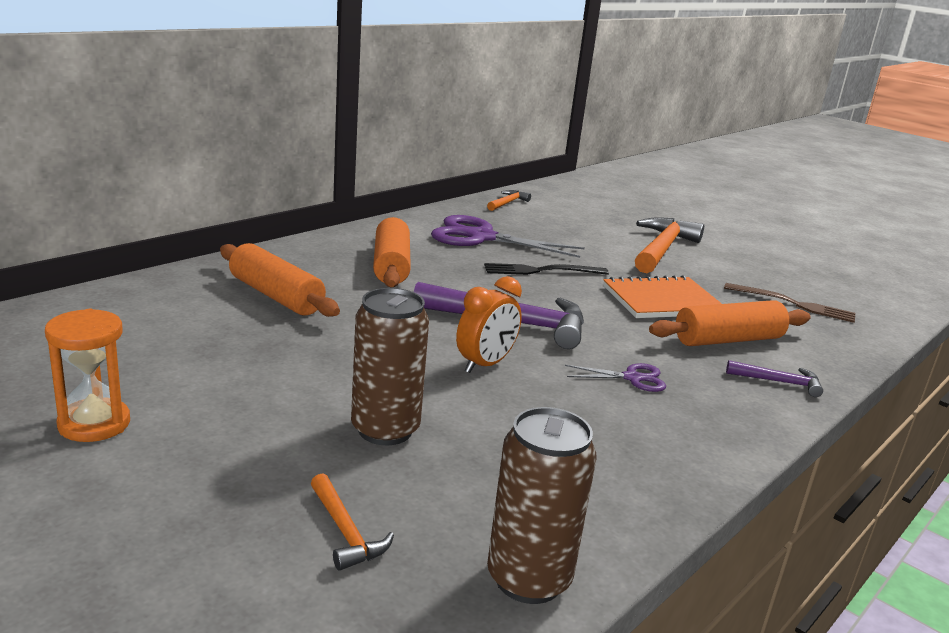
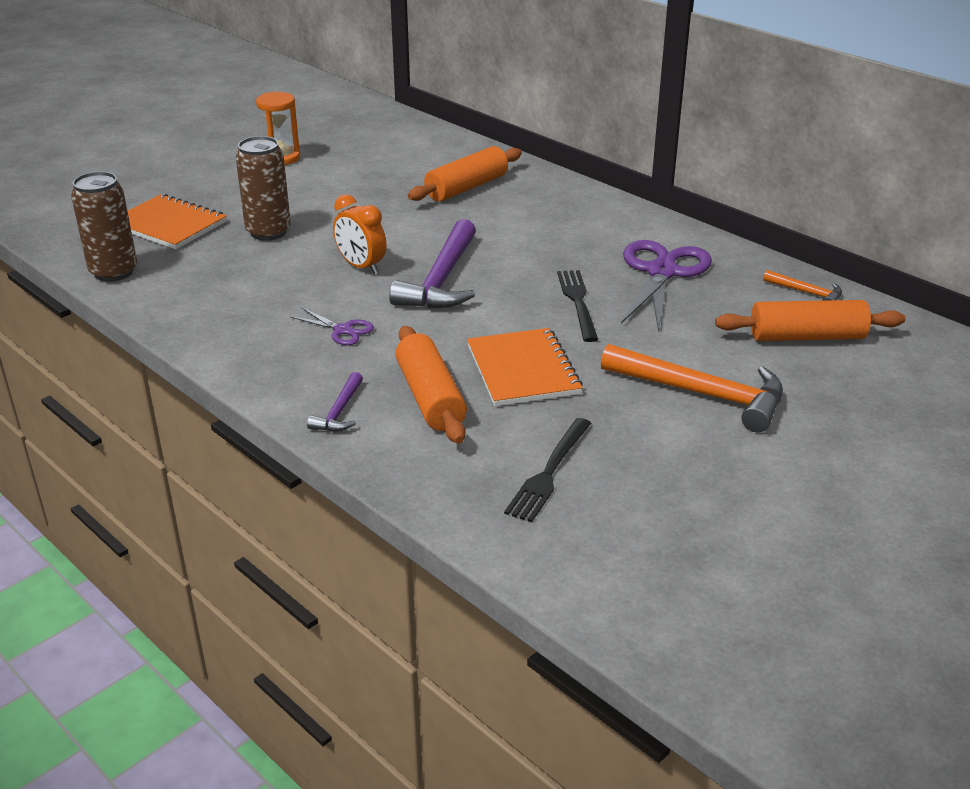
camera: 95 degrees right, 10 degrees up
(345, 532) = (169, 224): orange hammer -> orange notebook
(391, 266) = (552, 228): orange rolling pin -> orange rolling pin (806, 336)
(632, 378) = (343, 330): purple scissors -> purple scissors turned 60 degrees counterclockwise
(794, 304) = (549, 472): brown fork -> black fork

